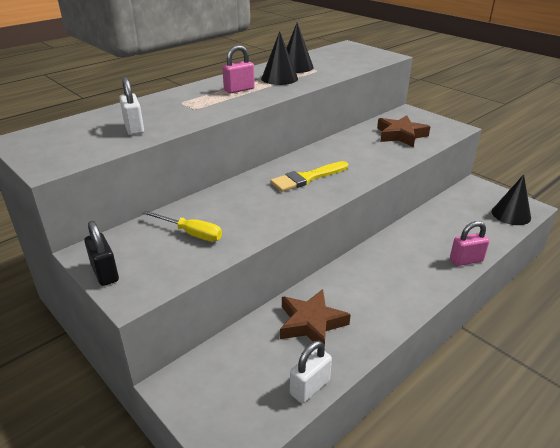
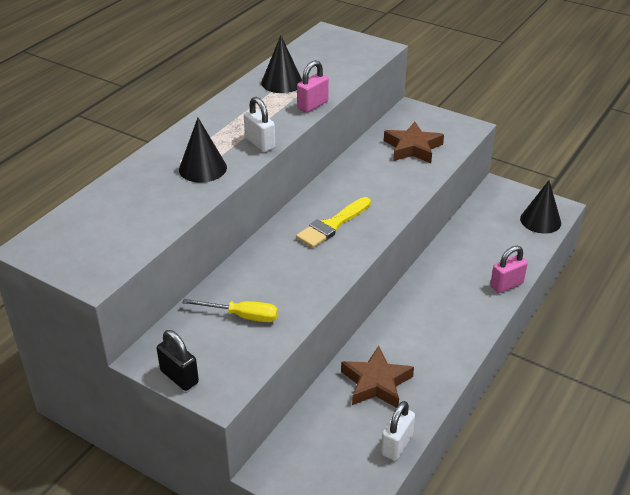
camera: 15 degrees left, 5 degrees up
(134, 128) = (151, 210): white padlock -> white padlock (260, 143)
(239, 89) = (234, 131): pink padlock -> pink padlock (312, 105)
(279, 78) = (271, 105): black cone -> black cone (202, 168)

